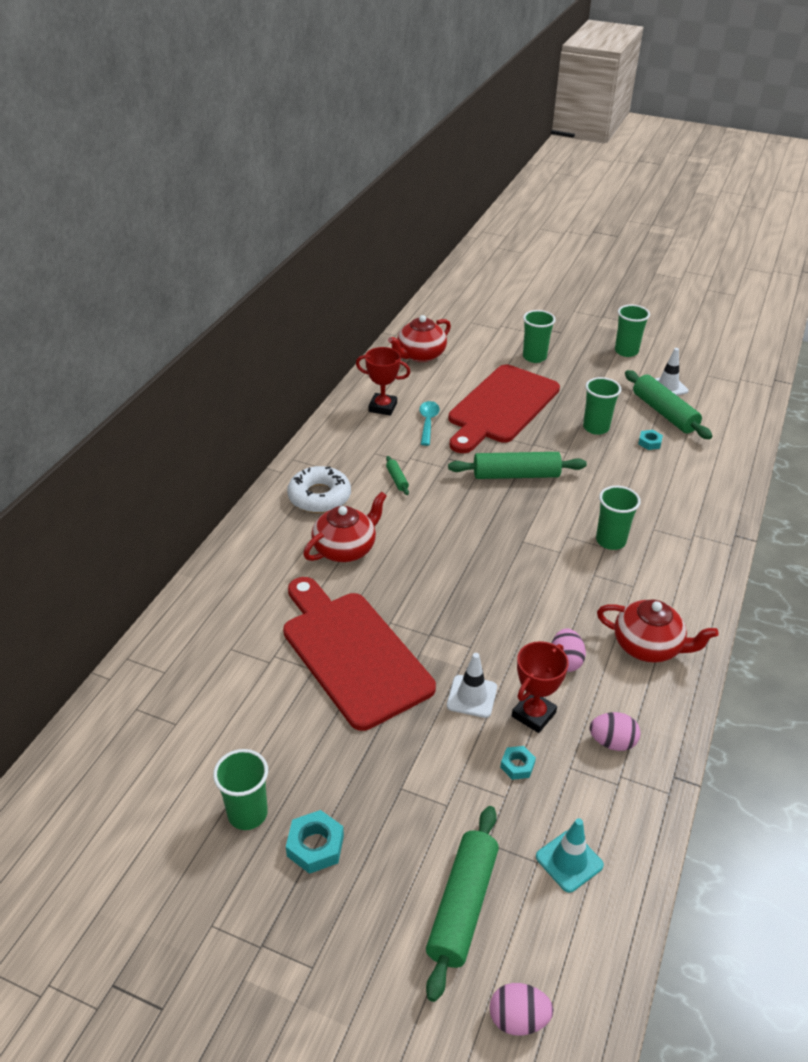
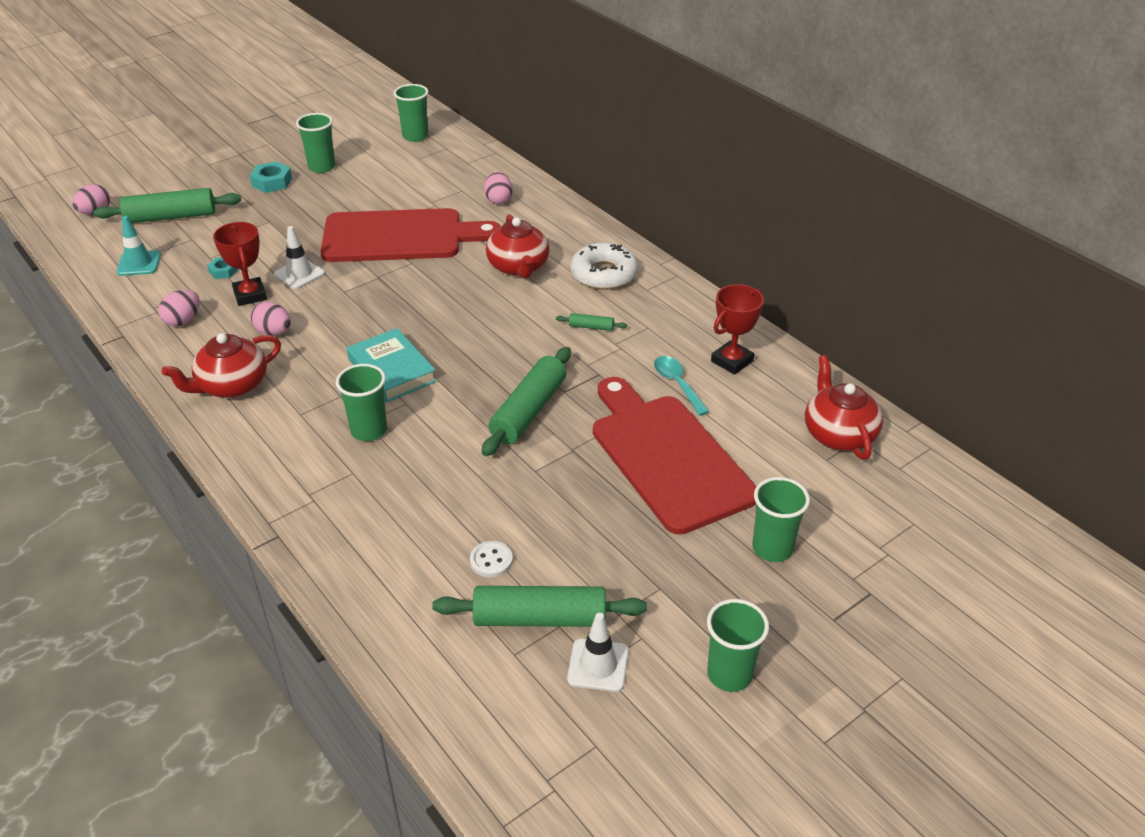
camera: 120 degrees right, 0 degrees up
(234, 610) = (498, 200): none -> pink egg
(428, 422) = (677, 384): turquoise spoon -> turquoise spoon turned 150 degrees counterclockwise
(462, 906) = (171, 217): green rolling pin -> green rolling pin turned 60 degrees counterclockwise
(541, 561) = (391, 370): none -> turquoise book
(596, 428) = (561, 524): green cup -> green cup (415, 136)
(649, 442) = (491, 560): turquoise nut -> white button

